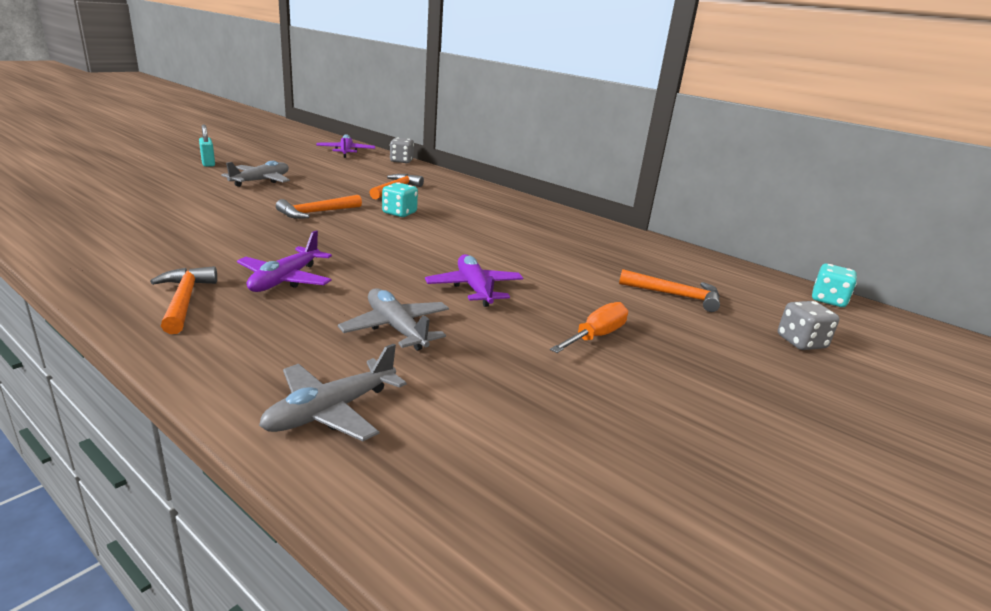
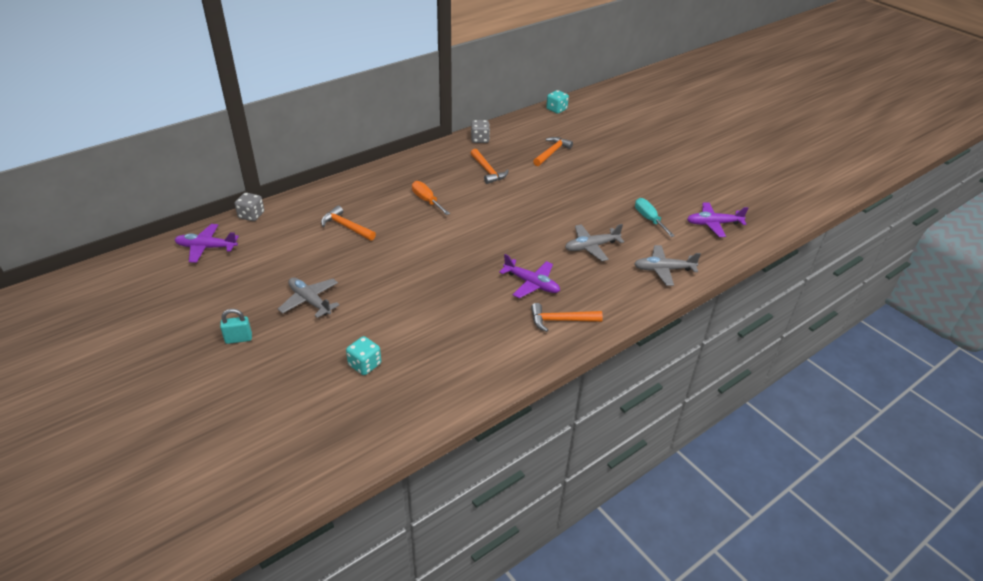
camera: 75 degrees left, 15 degrees up
(316, 213) = (405, 270): orange hammer -> orange hammer (488, 171)
(331, 411) = (663, 270): grey plane -> grey plane turned 120 degrees clockwise
(399, 213) = (409, 230): turquoise dice -> turquoise dice (365, 365)
(474, 288) = (543, 215): purple plane -> purple plane (713, 224)
(522, 396) = (649, 219): none -> turquoise screwdriver
(596, 336) = (597, 188): orange screwdriver -> orange screwdriver (427, 200)
(801, 342) = (600, 134): grey dice -> grey dice (480, 139)

